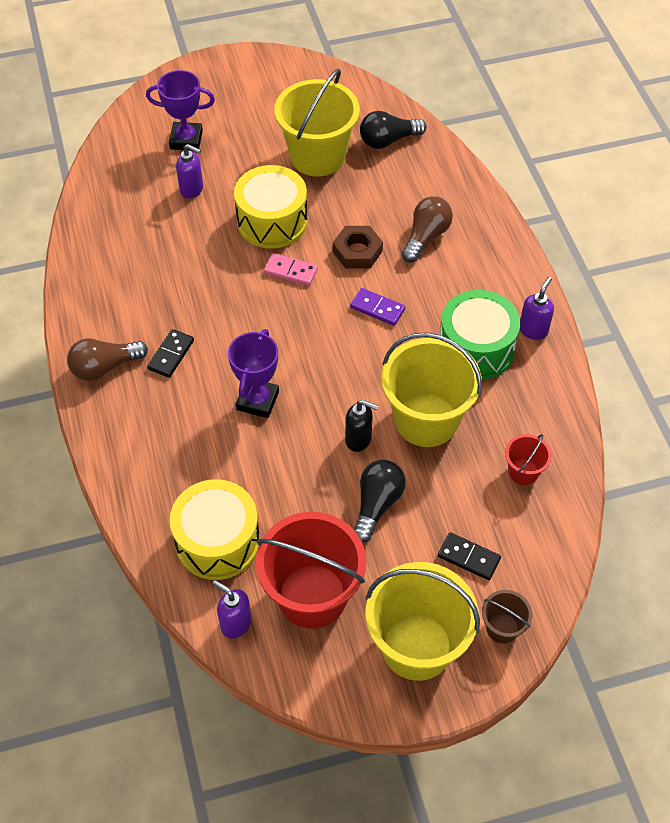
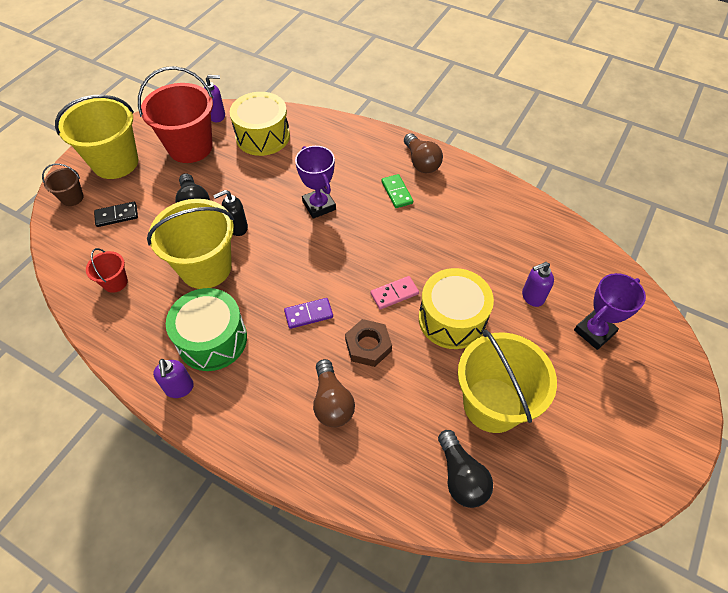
camera: 135 degrees right, 0 degrees up
(105, 367) = (421, 162): brown light bulb -> brown light bulb turned 135 degrees clockwise
(171, 355) = (396, 192): black domino -> green domino
(388, 140) = (461, 476): black light bulb -> black light bulb turned 135 degrees clockwise

